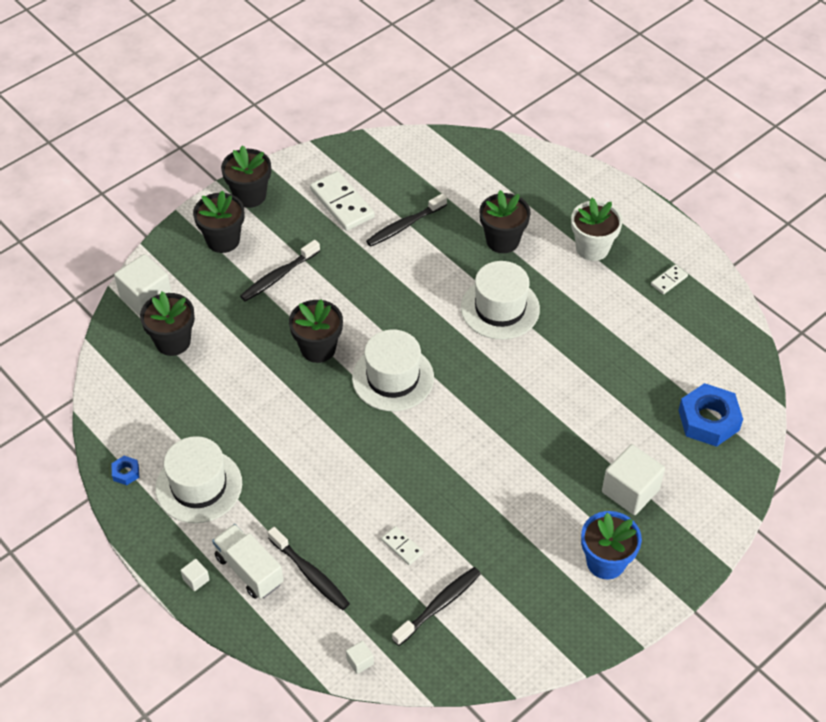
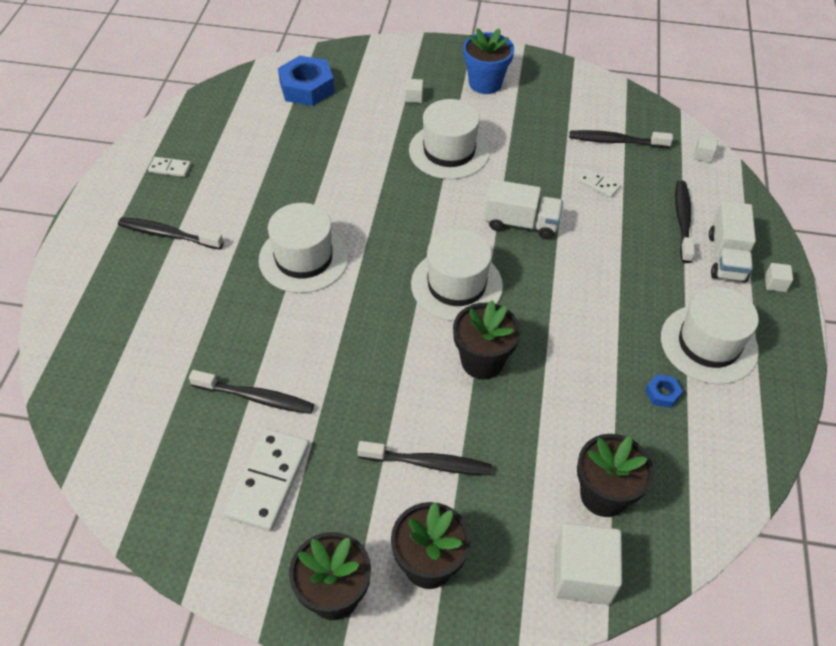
camera: 130 degrees left, 0 degrees up
(126, 473) = (765, 409): blue nut -> blue nut (662, 393)
(402, 546) = (598, 185): white domino -> white domino turned 60 degrees counterclockwise
(412, 459) = (521, 223): none -> white truck
(502, 240) = (211, 304): black flower pot -> none
(536, 469) = (449, 151): none -> white hat
(592, 248) = (168, 235): white flower pot -> black toothbrush
(630, 491) = (414, 97): white cube -> white cube, size x0.44

